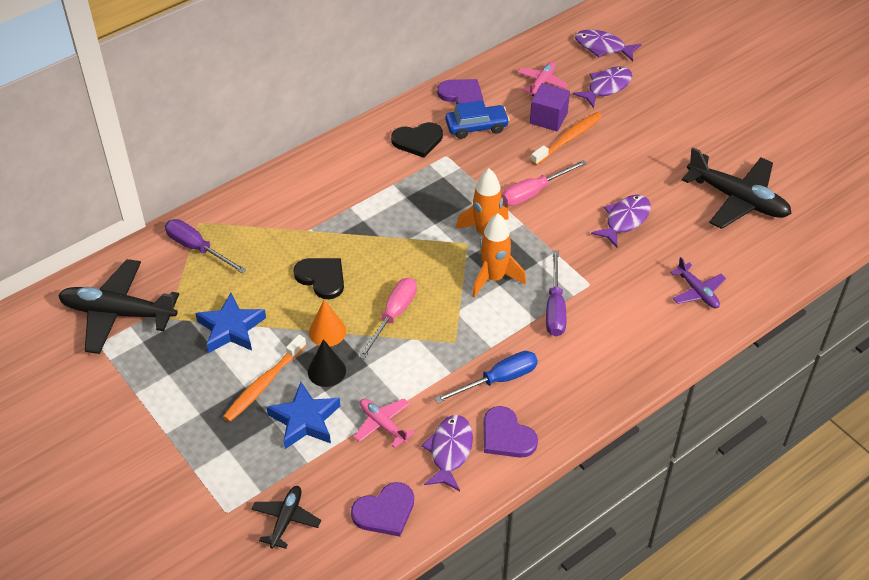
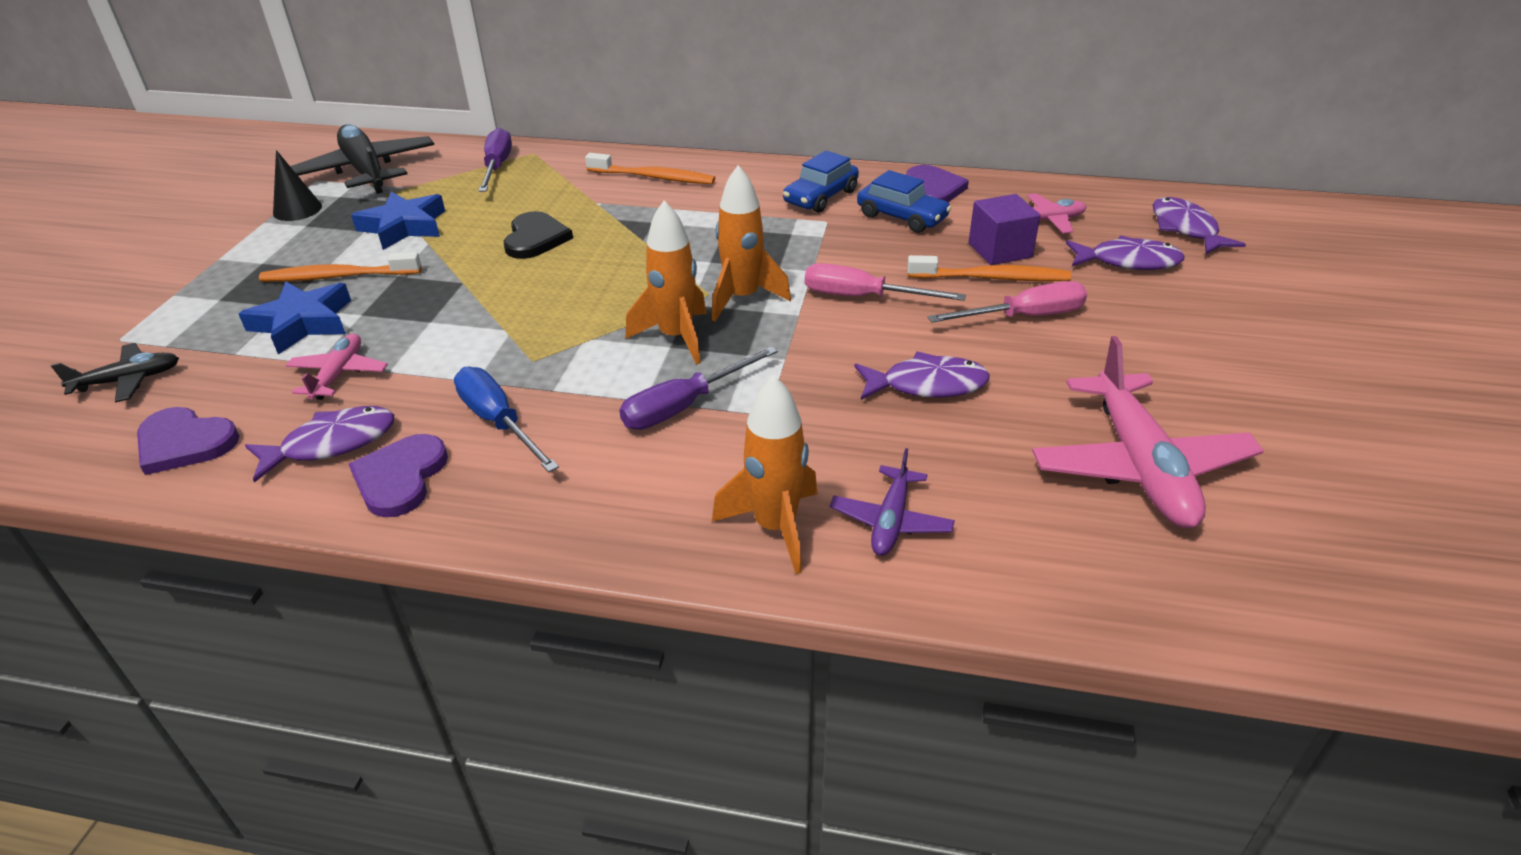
camera: 50 degrees right, 10 degrees down
(306, 189) = (653, 177): none -> orange toothbrush
(326, 371) = (394, 302): black cone -> black cone (297, 209)
(327, 331) = (457, 276): orange cone -> none
(393, 316) = (528, 302): pink screwdriver -> pink screwdriver (1024, 317)
(418, 140) = (820, 197): black heart -> blue car
(498, 380) = (499, 422): blue screwdriver -> blue screwdriver turned 150 degrees counterclockwise
(667, 328) = (775, 527): none -> orange rocket
(737, 199) = (1139, 466): black plane -> pink plane

